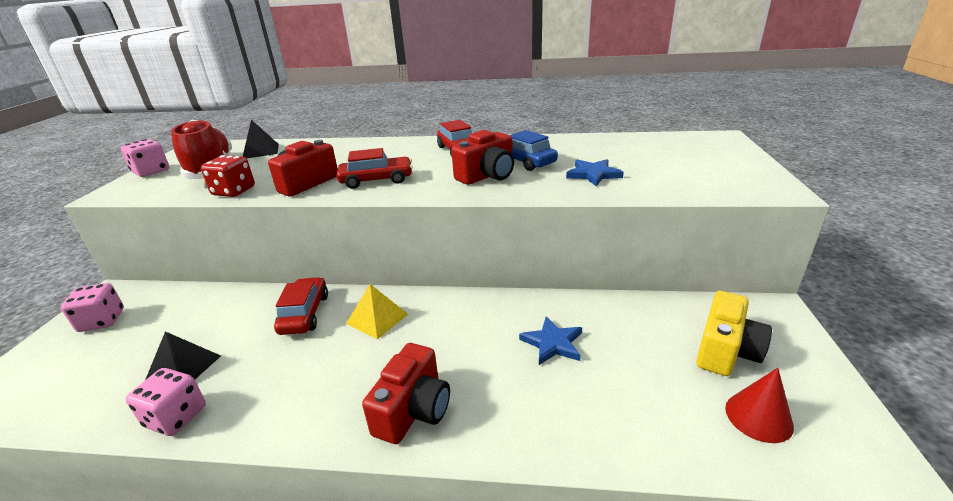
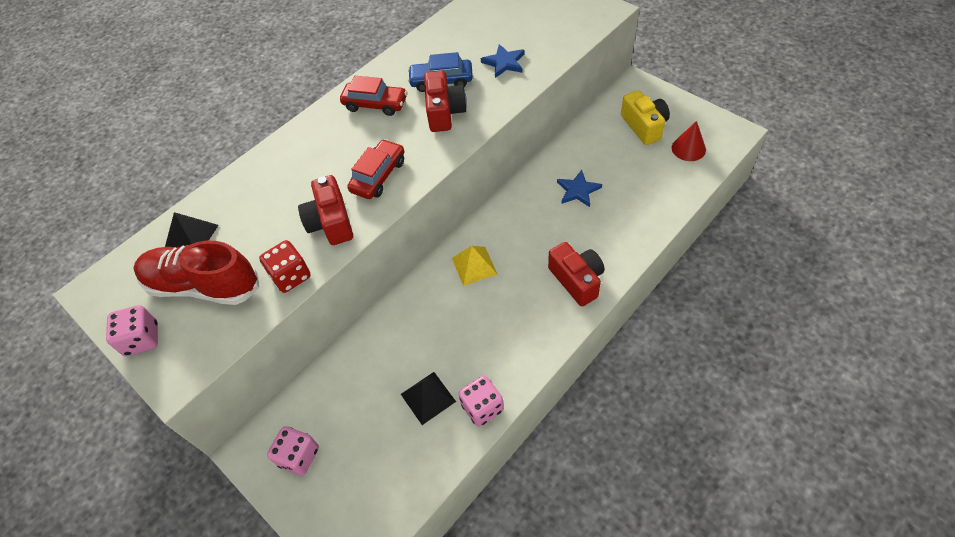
camera: 50 degrees left, 25 degrees up
(304, 314) = (427, 307): red car -> none

